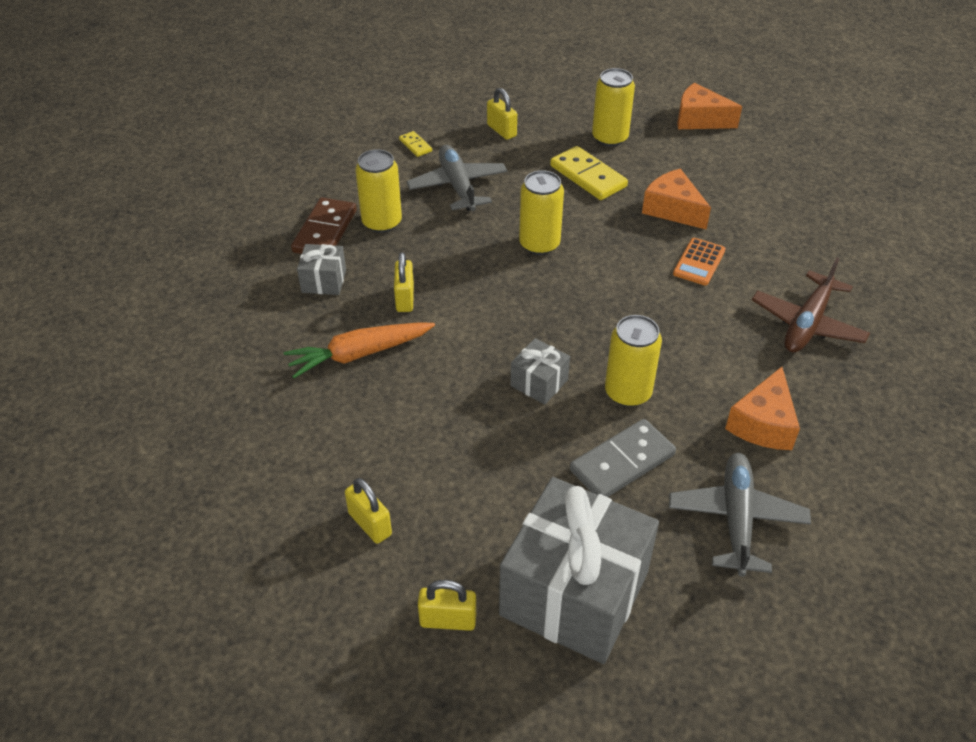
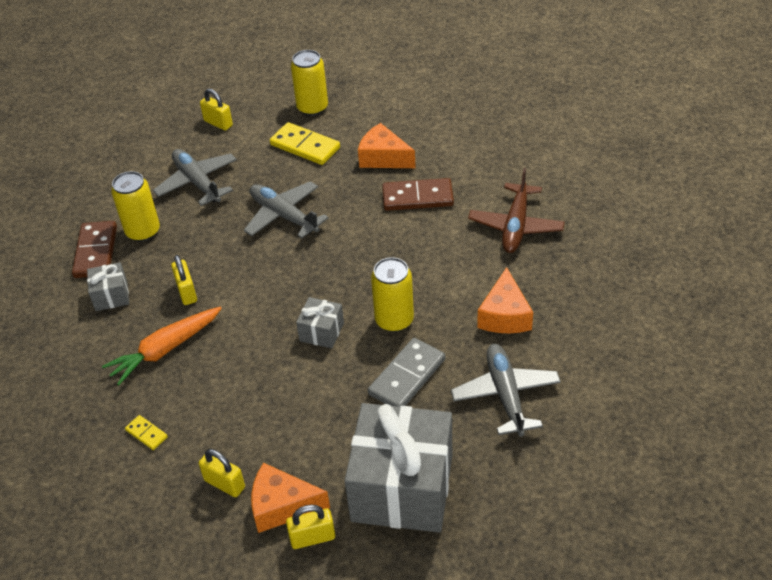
camera: 15 degrees left, 0 degrees up
(415, 145) = (147, 155): yellow domino -> yellow domino (146, 434)
(539, 244) = (284, 216): yellow can -> grey plane
(699, 119) = (382, 73): orange cheese -> orange cheese (282, 506)
(699, 262) = (417, 197): orange calculator -> brown domino

